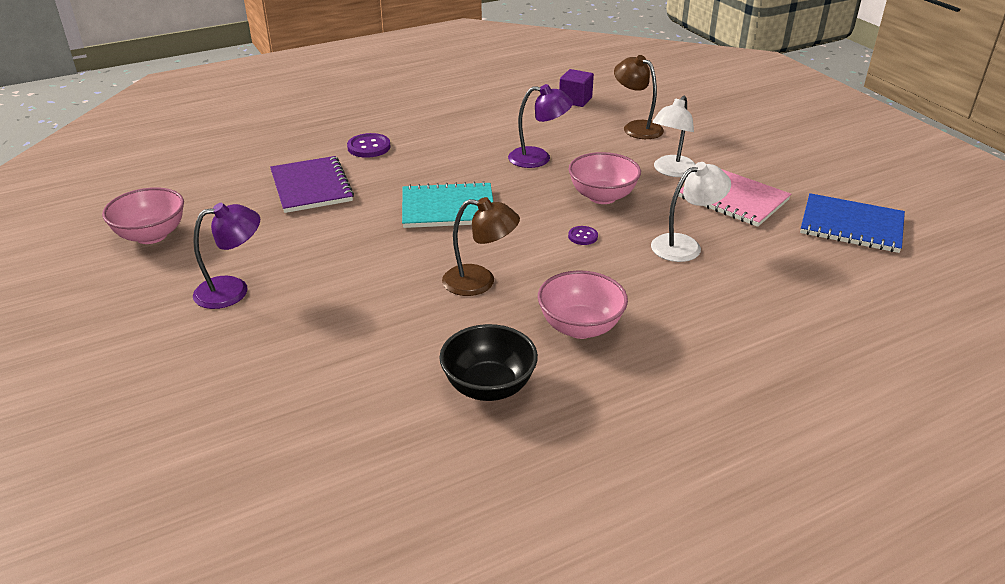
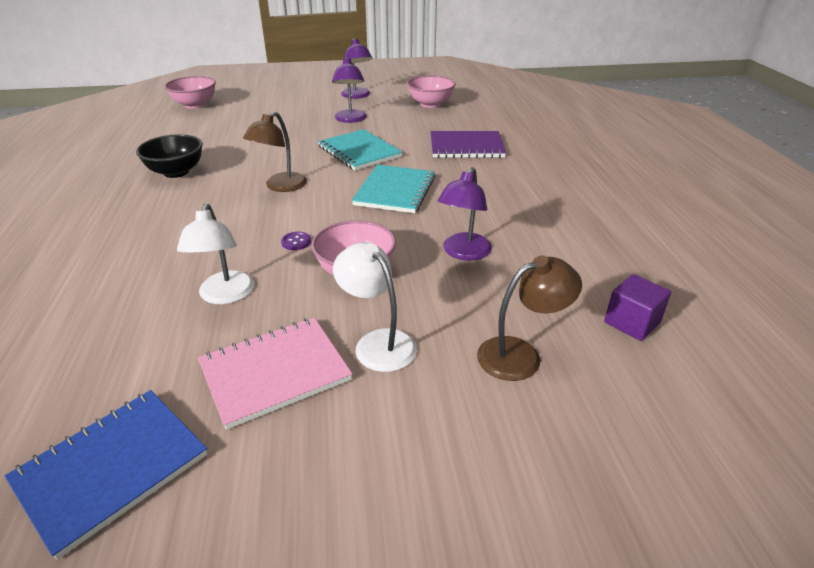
camera: 110 degrees right, 0 degrees up
(109, 313) = (357, 96): none -> purple lamp
(354, 253) = (359, 152): none -> turquoise notebook
(369, 147) = (528, 173): purple button -> none
(580, 327) = (186, 212): pink bowl -> pink bowl (195, 105)

